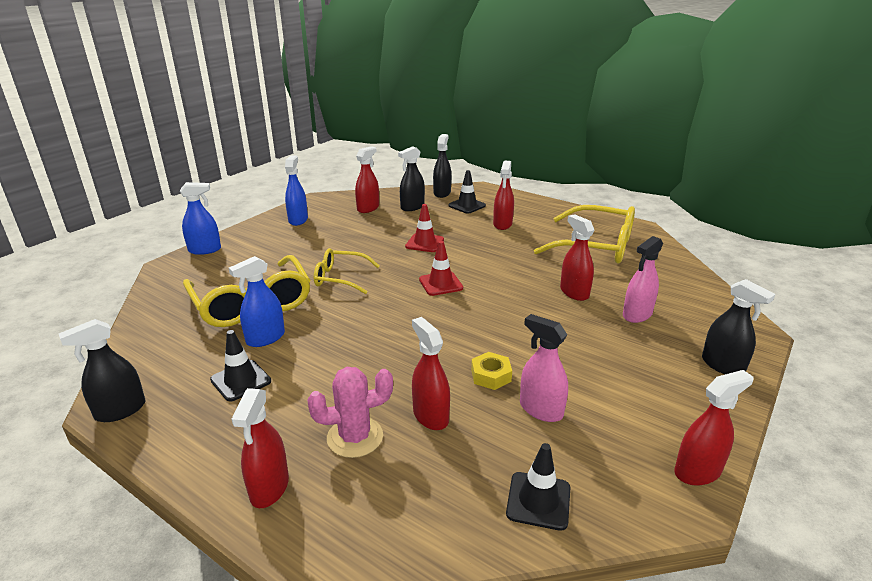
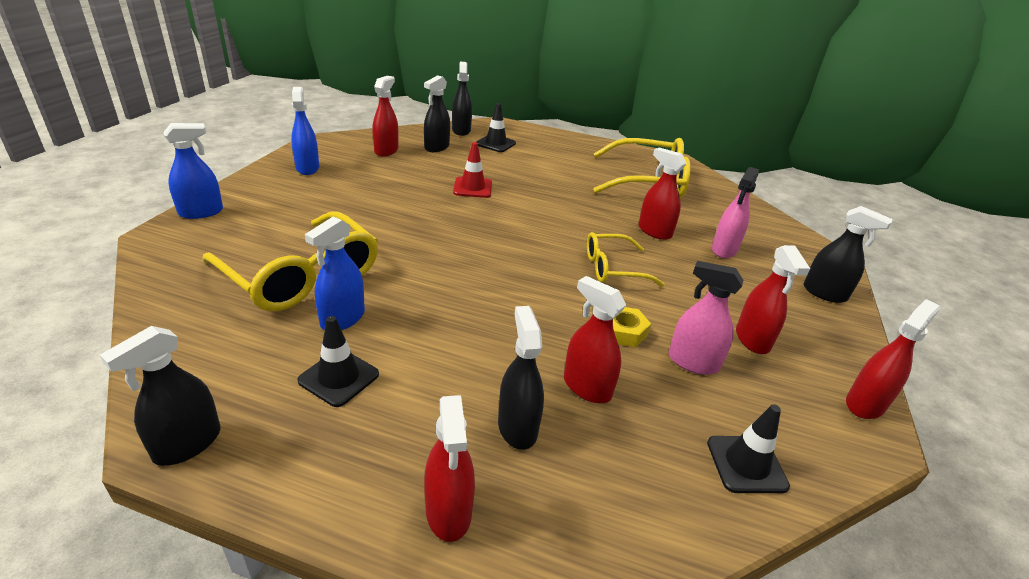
camera: 20 degrees left, 5 degrees up
(339, 278) = (396, 235): yellow glasses -> yellow glasses (612, 268)
(355, 437) = (517, 427): pink cactus -> black spray bottle
(440, 284) = (515, 233): red traffic cone -> none
(502, 224) = (544, 162): red spray bottle -> red spray bottle (752, 339)

